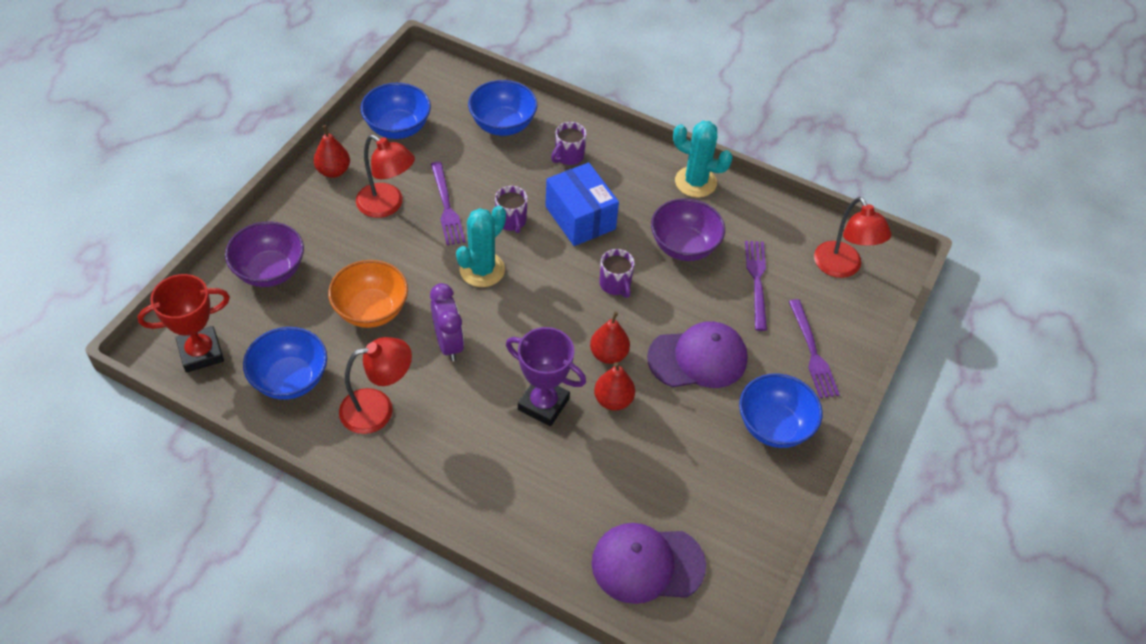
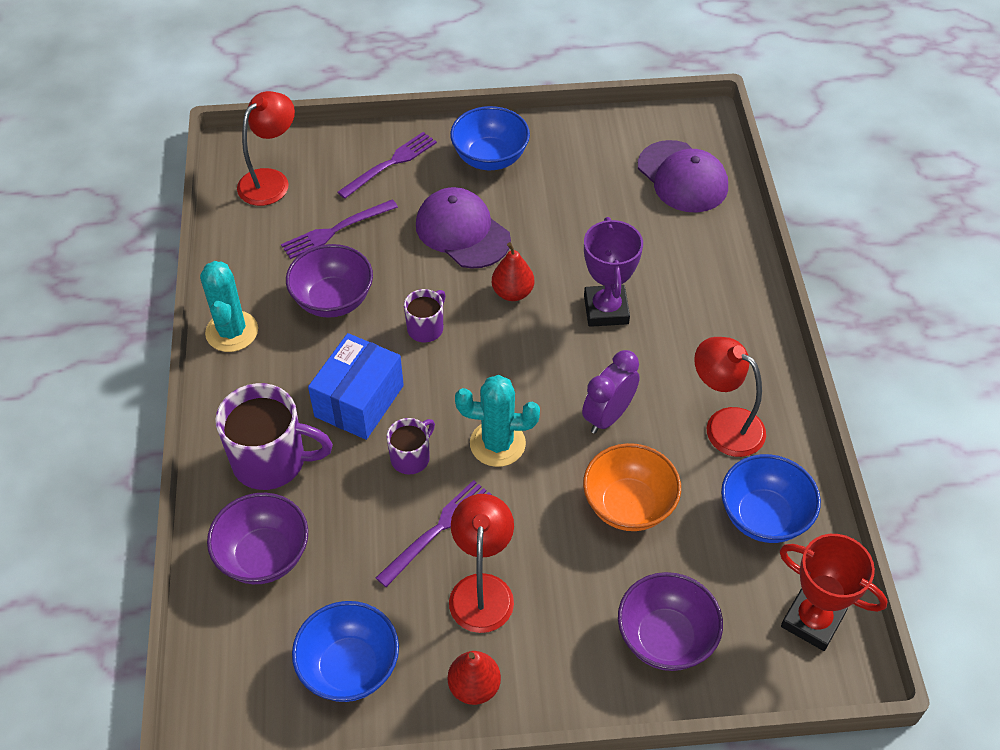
camera: 120 degrees left, 0 degrees up
(503, 125) = (264, 556): blue bowl -> purple bowl
(568, 156) = (272, 461): purple mug -> purple mug, size x1.86
(613, 400) = (558, 266): red pear -> none

